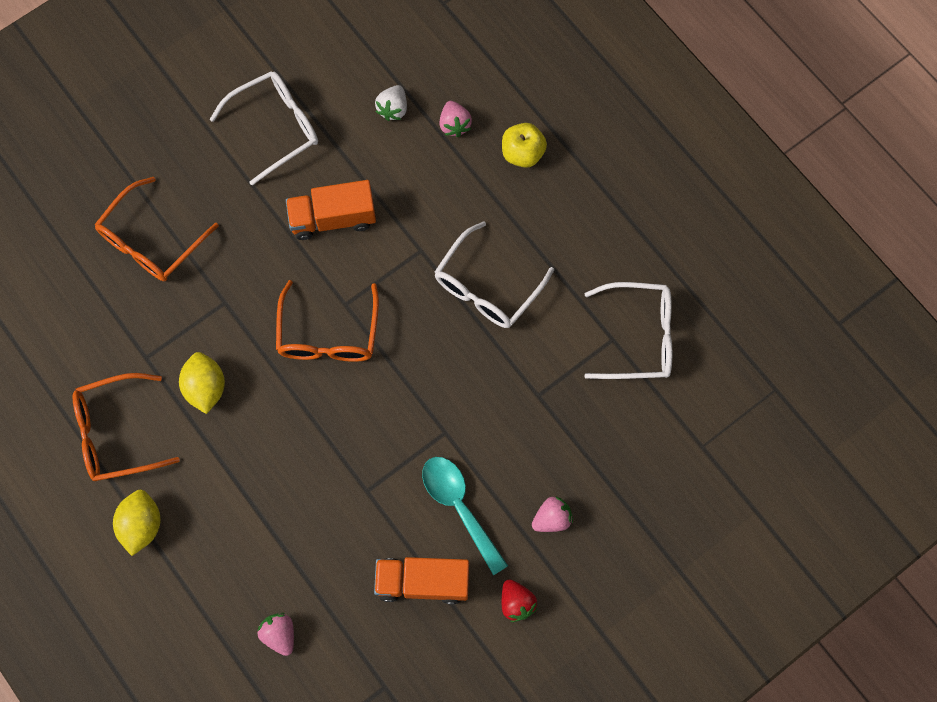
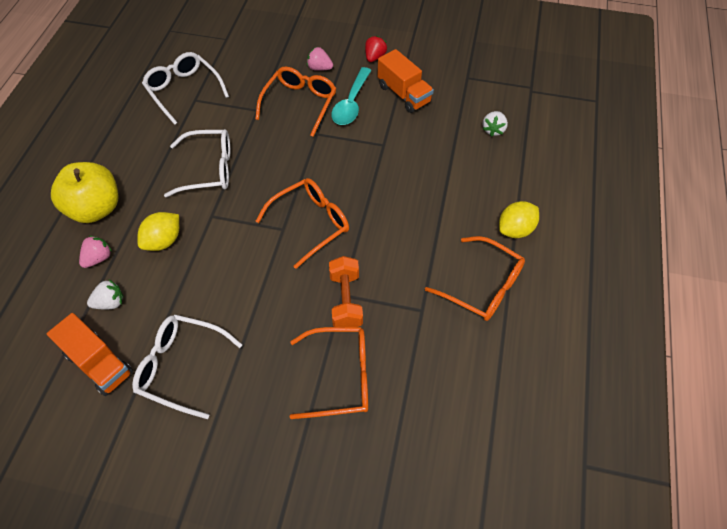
camera: 130 degrees left, 15 degrees down
(206, 388) = (406, 261): yellow lemon -> yellow lemon (163, 241)
(216, 300) = (346, 300): none -> orange dumbbell
(279, 634) = (493, 130): pink strawberry -> white strawberry
(333, 218) = (227, 277): orange truck -> orange truck (99, 363)
(509, 449) = (300, 103): none -> orange glasses
(522, 153) = (95, 209): yellow apple -> yellow apple, size x1.67

